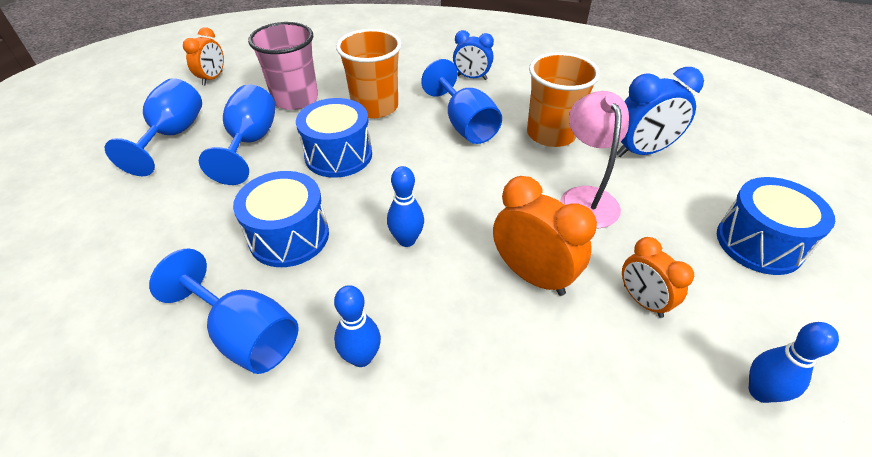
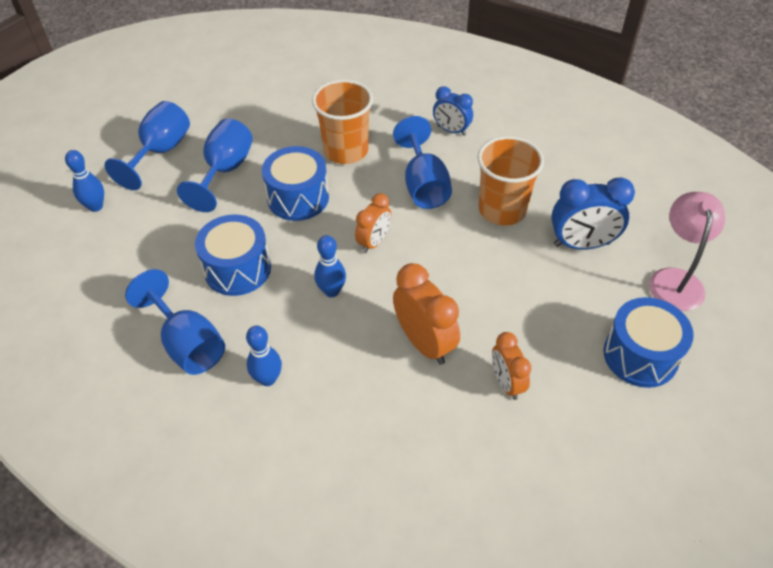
camera: 15 degrees right, 5 degrees up
(212, 78) = (204, 92): orange clock -> orange clock (374, 242)
(295, 99) = (275, 129): pink cup -> none
(585, 198) = (503, 282): pink lamp -> pink lamp (675, 279)
(760, 392) = (563, 472): blue bowling pin -> blue bowling pin (96, 206)

